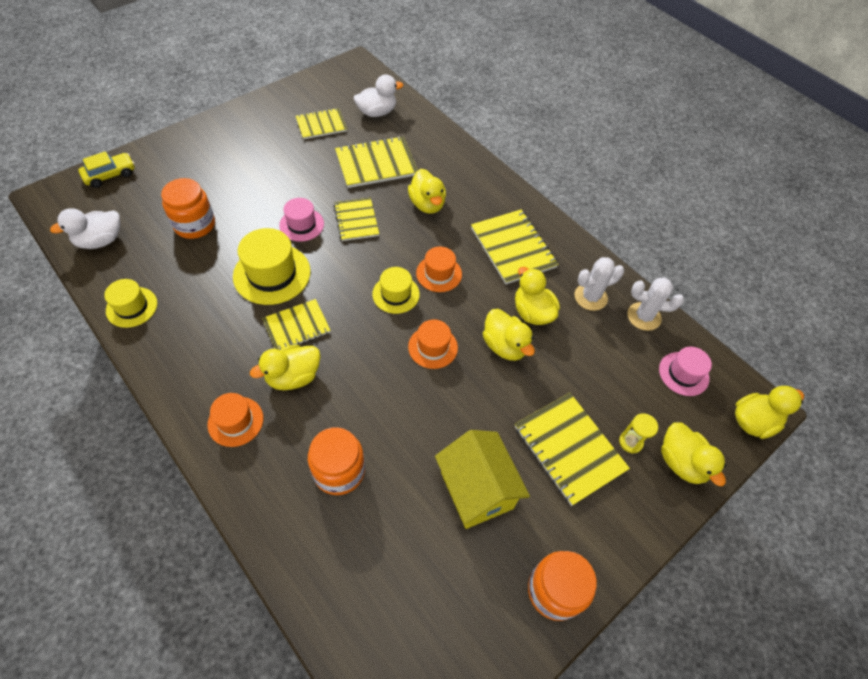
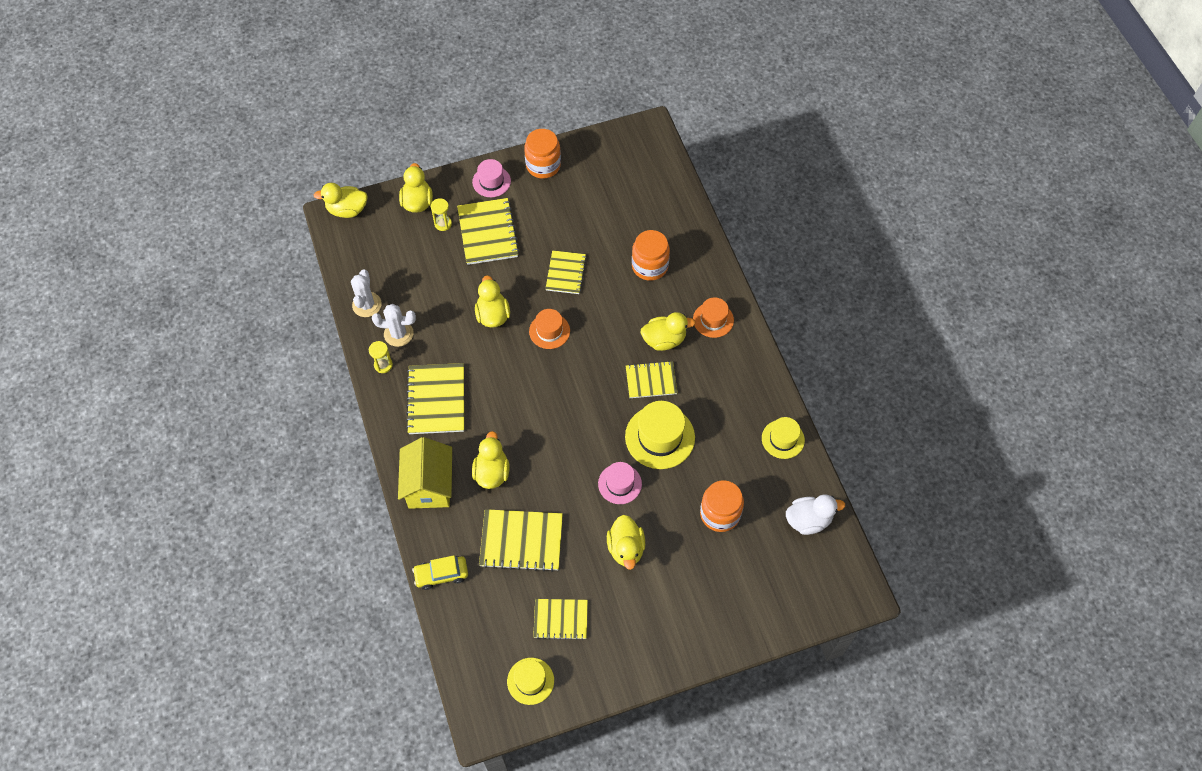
camera: 155 degrees left, 5 degrees up
(110, 175) = (798, 607): yellow car -> yellow car (441, 574)
(356, 220) = (567, 473): yellow notebook -> yellow notebook (566, 273)
(377, 112) = (490, 622): white duck -> none
(396, 294) = (560, 385): yellow hat -> yellow hat (530, 681)
(439, 273) = (515, 394): orange hat -> none
(476, 490) = (563, 228): yellow house -> yellow house (429, 485)
(532, 312) = (455, 335): yellow duck -> yellow duck (626, 548)
(584, 264) = (383, 365): none -> yellow hourglass
(644, 316) = (367, 305): white cactus -> white cactus turned 60 degrees clockwise
(683, 374) = (370, 254): pink hat -> pink hat (491, 181)

